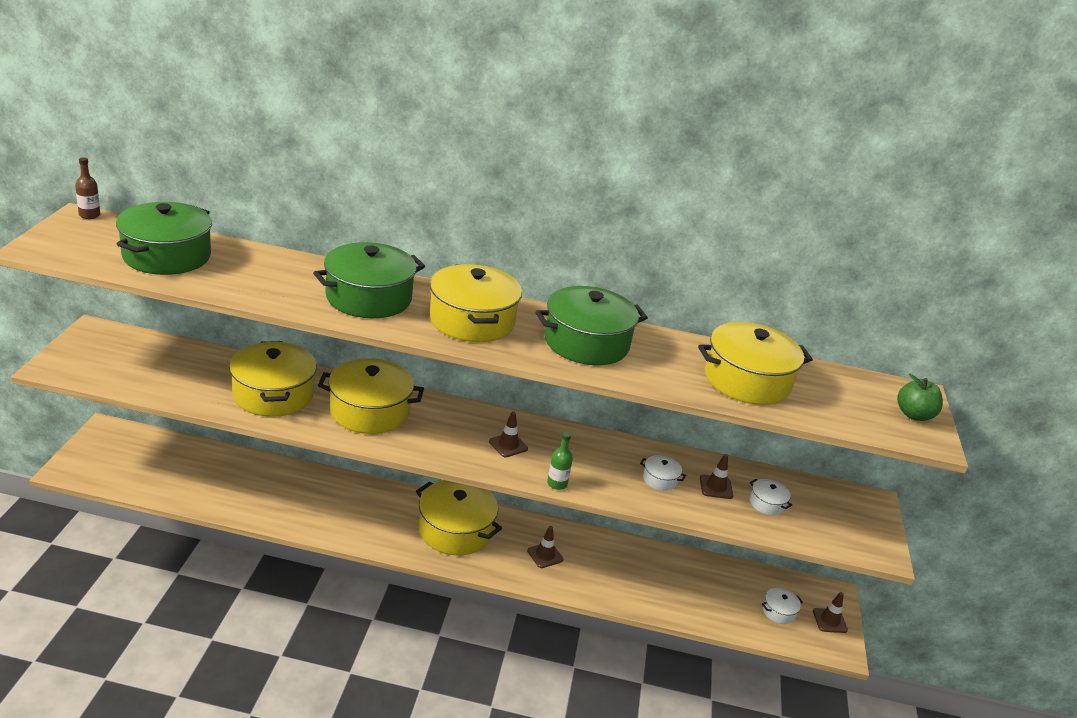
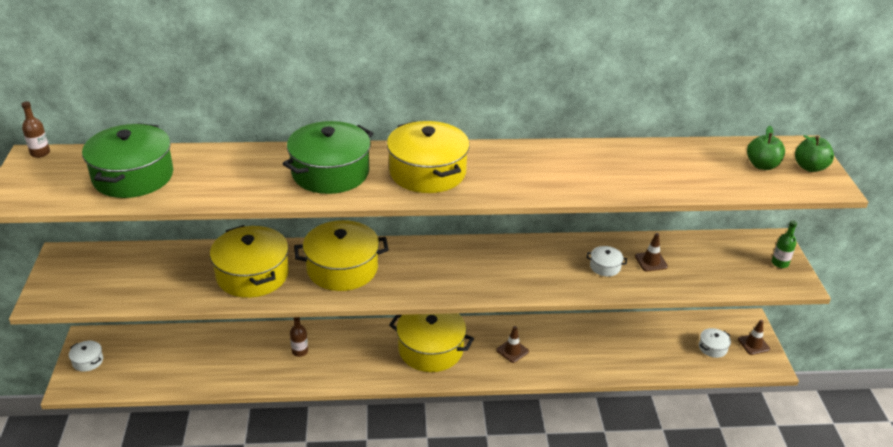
camera: 10 degrees left, 5 degrees up
(314, 496) = (300, 351): none -> brown bottle
(508, 445) = (471, 269): brown traffic cone -> none
(557, 484) = (525, 293): green bottle -> green bottle (780, 263)
(586, 343) = (530, 169): green pot -> none
(747, 380) = (671, 170): yellow pot -> none
(767, 504) = (696, 265): white pot -> white pot (88, 361)
(857, 400) = (762, 165): none -> green apple

